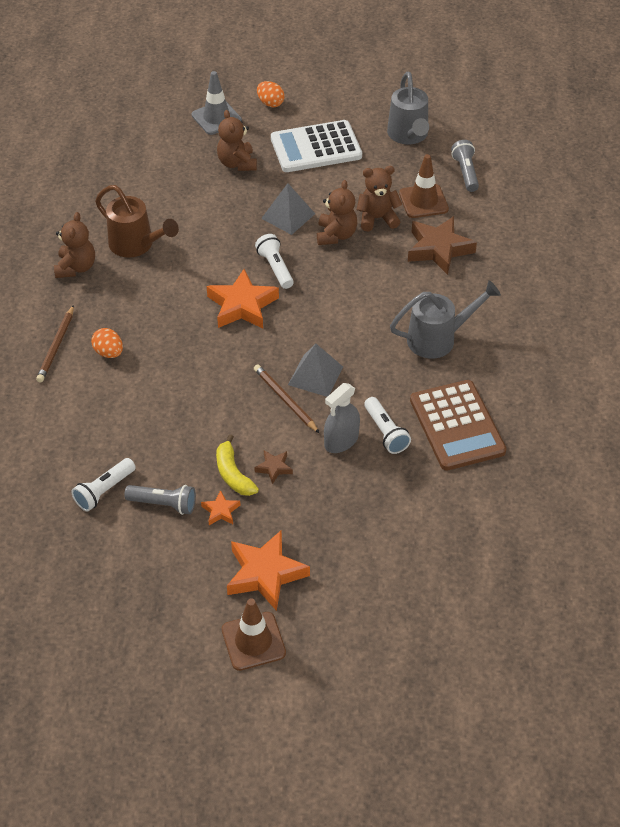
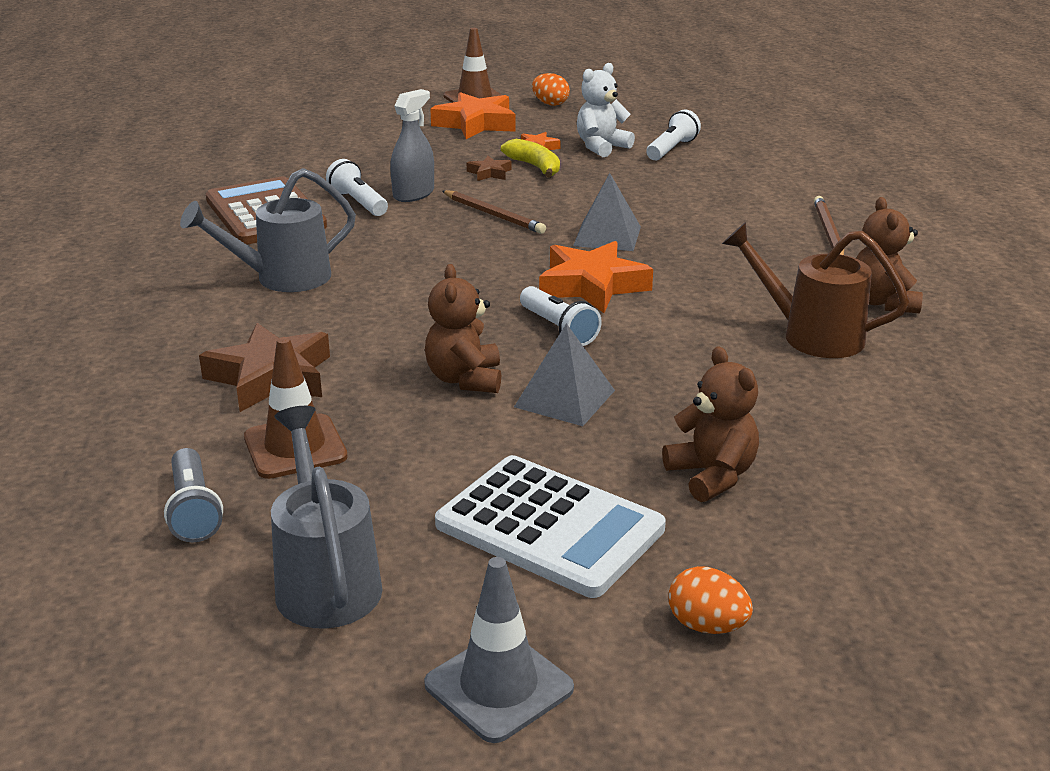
camera: 170 degrees right, 20 degrees down
(109, 352) = (752, 231): orange egg -> orange egg (550, 104)
(164, 504) = (601, 147): grey flashlight -> white teddy bear
(216, 118) = (821, 570): grey traffic cone -> grey traffic cone (499, 686)
(315, 375) = (459, 235): grey pyramid -> grey pyramid (607, 236)
(316, 147) = (549, 527): white calculator -> white calculator turned 60 degrees clockwise
(377, 218) = (389, 410): brown teddy bear -> none

